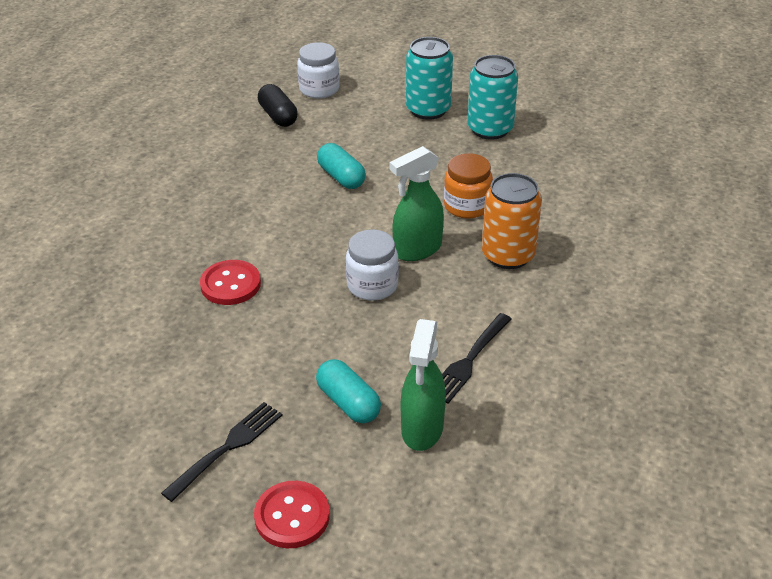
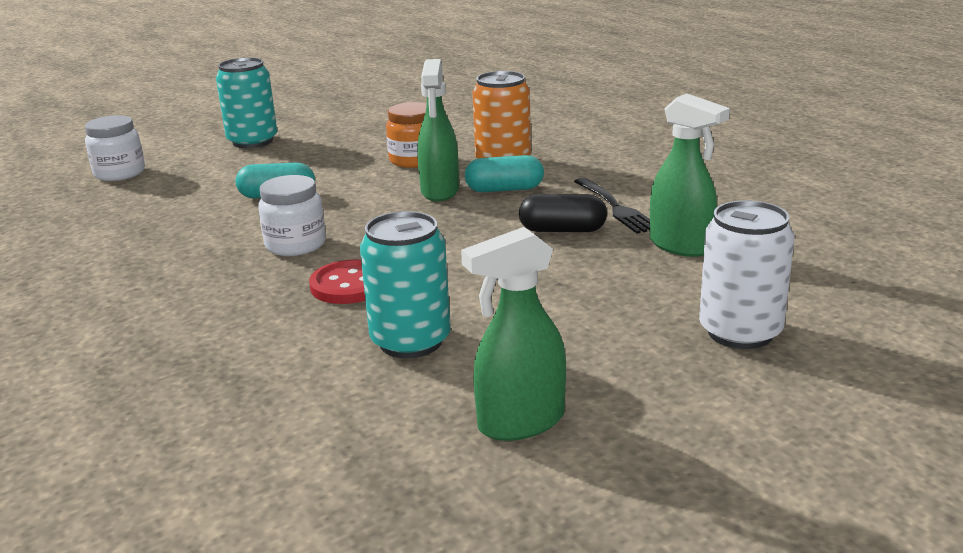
camera: 55 degrees left, 15 degrees down
(104, 447) = (520, 422): none -> green spray bottle
(226, 449) = (607, 345): black fork -> none
(278, 116) = (119, 200): black capsule -> black capsule (562, 230)
(292, 516) = (740, 332): red button -> white can
(348, 403) = (609, 269): turquoise capsule -> turquoise capsule (504, 189)
(372, 285) = (460, 220): white jar -> white jar (295, 245)
(490, 129) = (328, 128): turquoise can -> turquoise can (411, 341)

